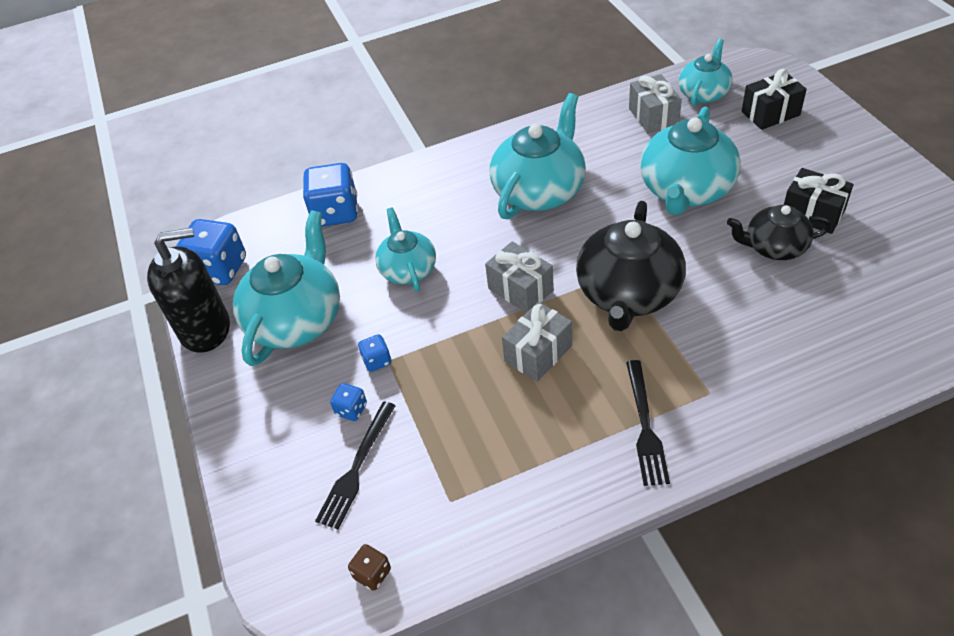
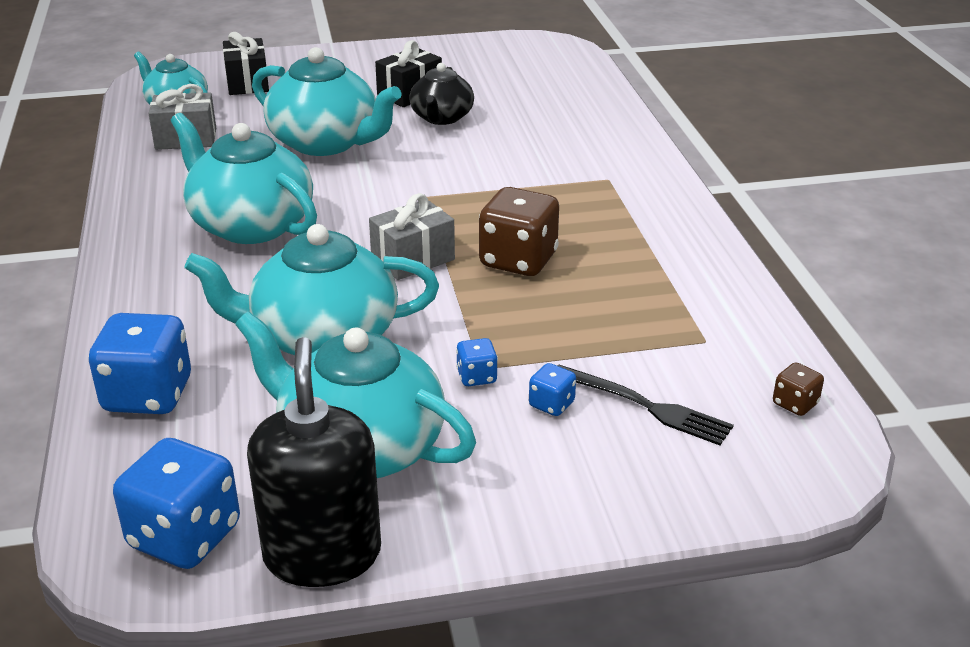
camera: 85 degrees left, 15 degrees down
(408, 269) = (322, 337): turquoise teapot -> turquoise teapot, size x1.66
(538, 353) = (518, 260): grey gift -> brown dice
(628, 294) = (459, 197): black teapot -> none
(645, 426) = (638, 216): black fork -> none

